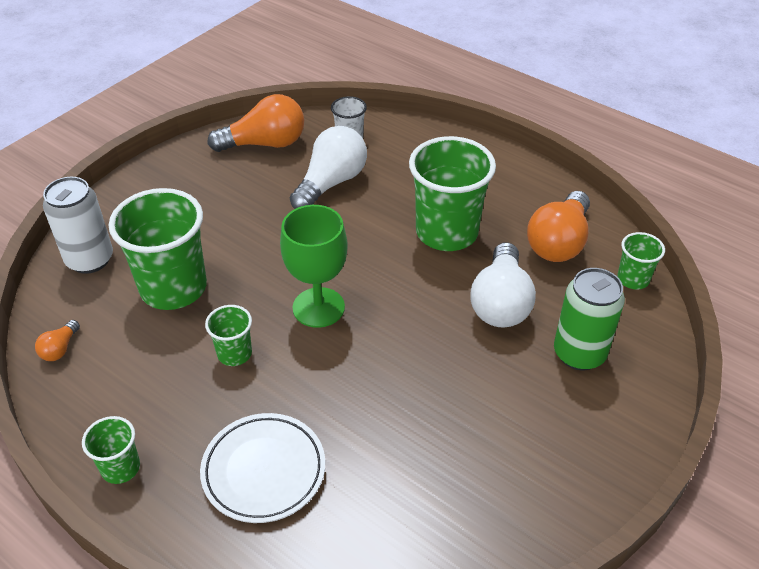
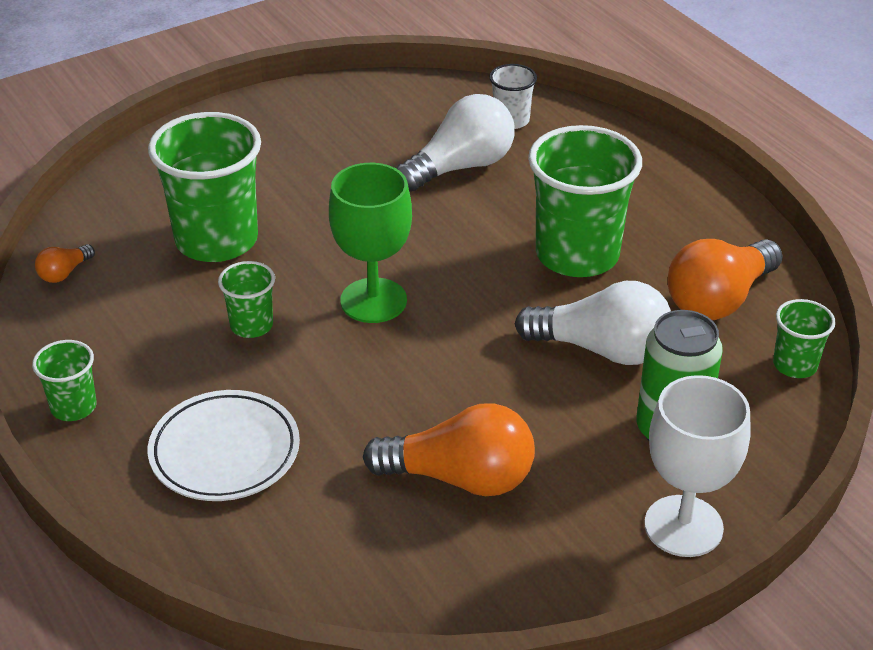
camera: 20 degrees right, 5 degrees down
(90, 260) = (138, 189): white can -> none
(265, 144) = (402, 105): orange light bulb -> orange light bulb (460, 478)
(500, 302) = (602, 349): white light bulb -> white light bulb turned 105 degrees counterclockwise
(626, 428) = (683, 526): none -> white goblet

